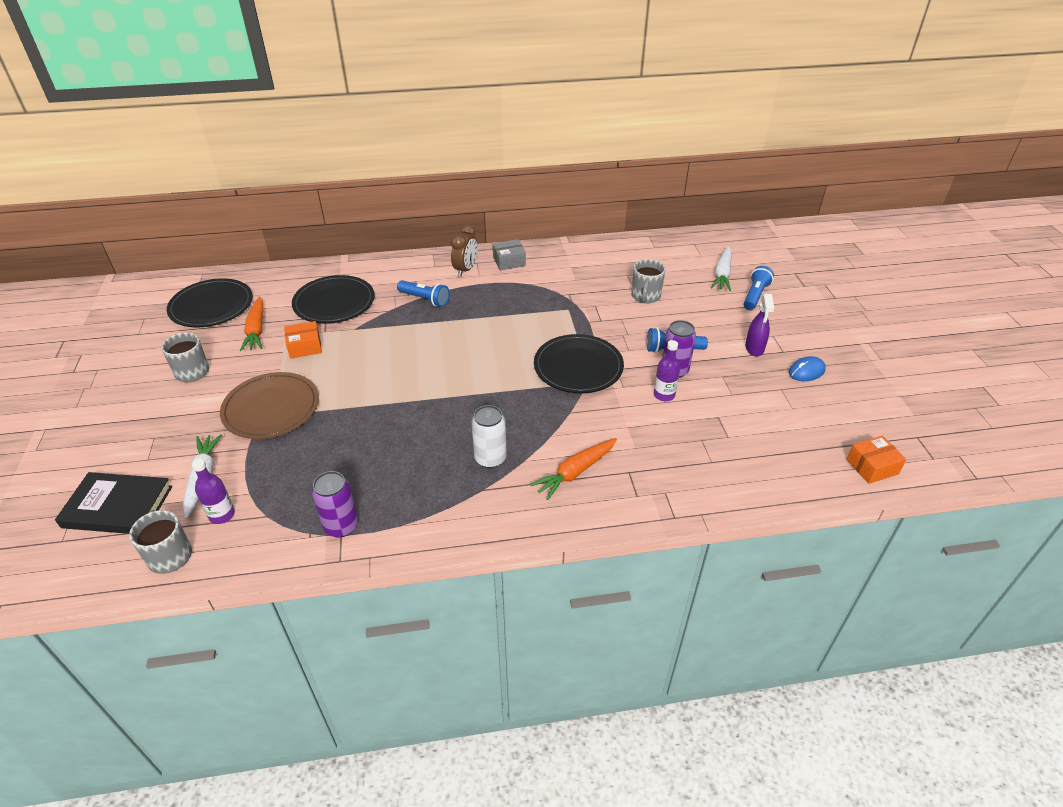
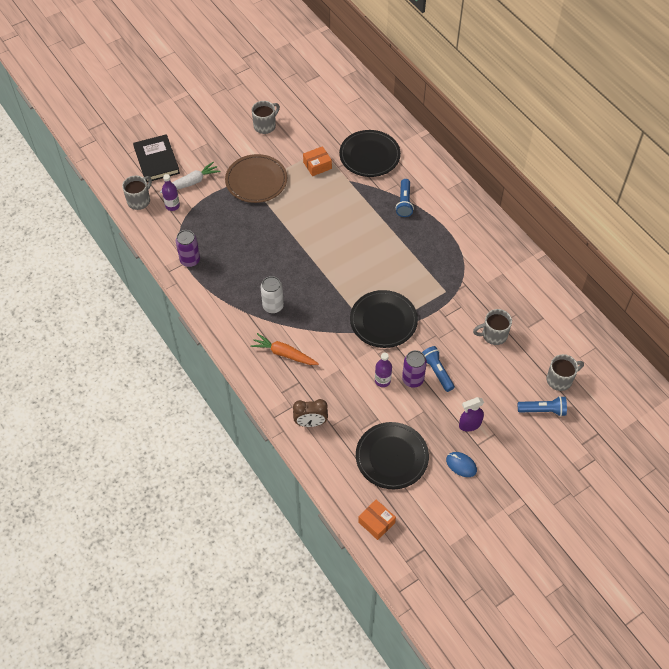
camera: 65 degrees right, 15 degrees up
(211, 306) = (327, 96): black plate -> black plate (392, 457)
(256, 330) = (318, 132): orange carrot -> none
(305, 347) = (317, 165): orange box -> orange box turned 75 degrees counterclockwise
(465, 270) = (455, 209): brown clock -> brown clock (310, 423)
(509, 261) = (483, 231): grey box -> none
(722, 274) = (560, 379): white carrot -> grey mug

